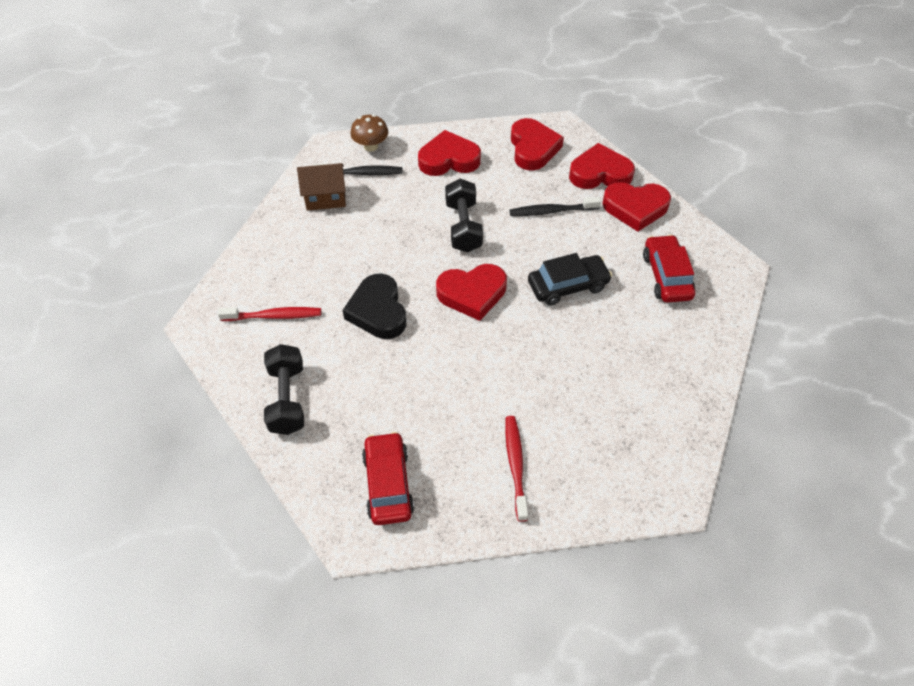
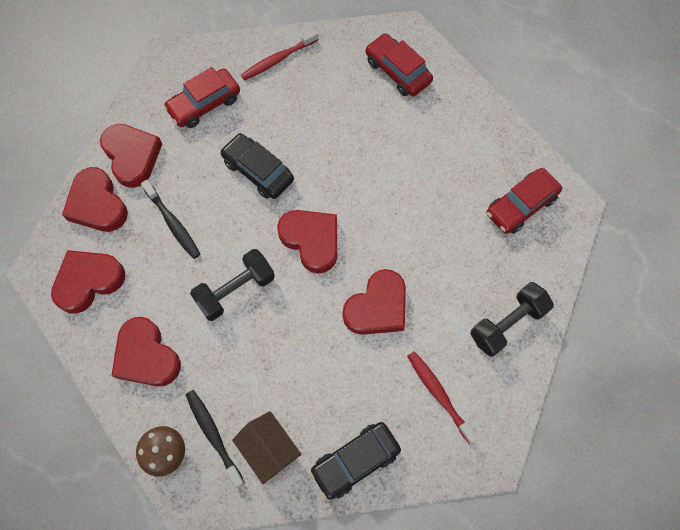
camera: 120 degrees left, 15 degrees up
(274, 241) = (355, 461): none -> black car
(378, 311) = (377, 307): black heart -> red heart
(515, 466) = (449, 132): red toothbrush -> red toothbrush (278, 59)
(622, 458) = (397, 71): none -> red car

